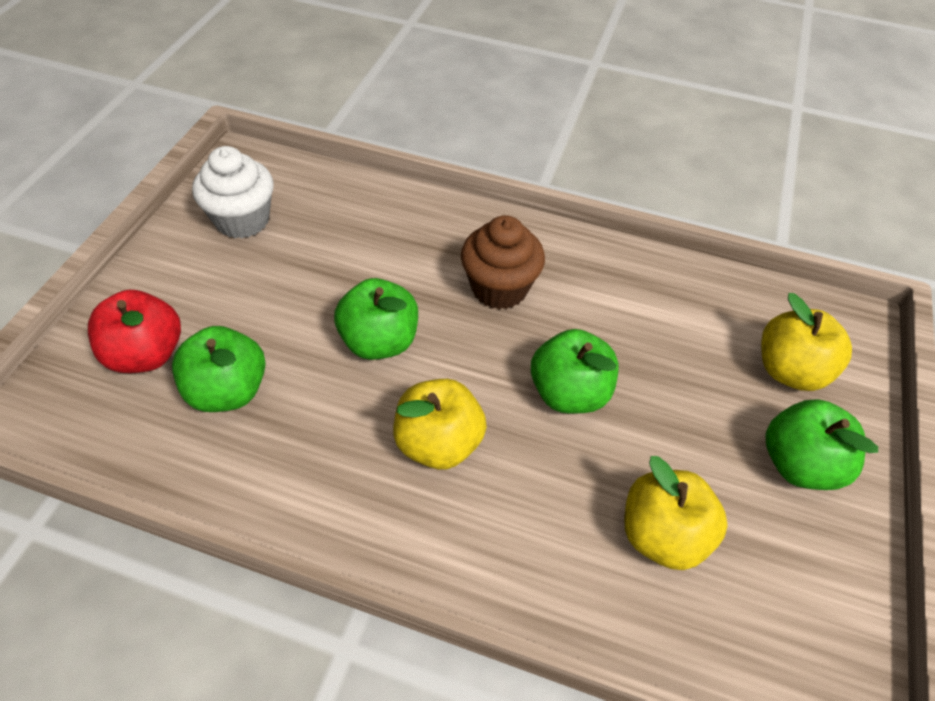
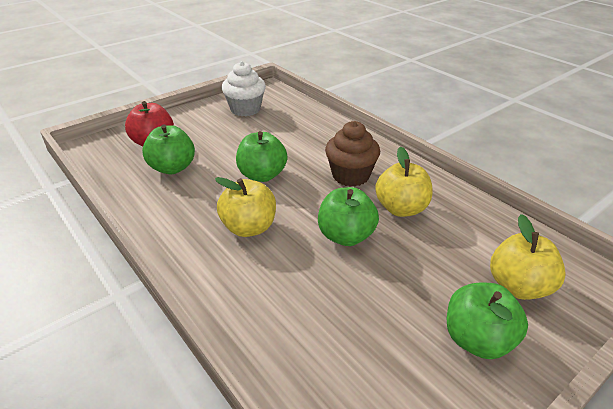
camera: 35 degrees right, 15 degrees down
(662, 535) = (338, 329): yellow apple -> yellow apple (401, 208)

